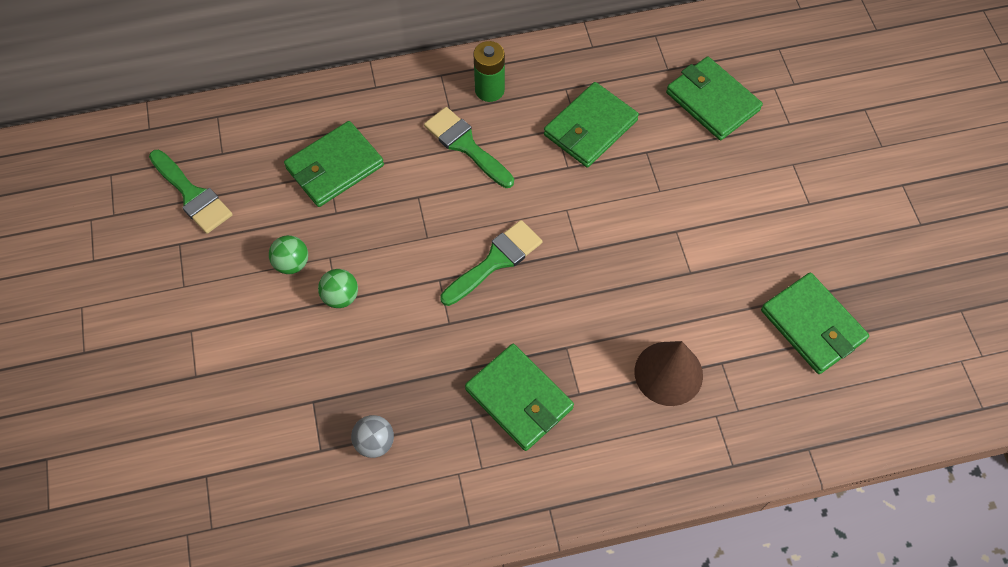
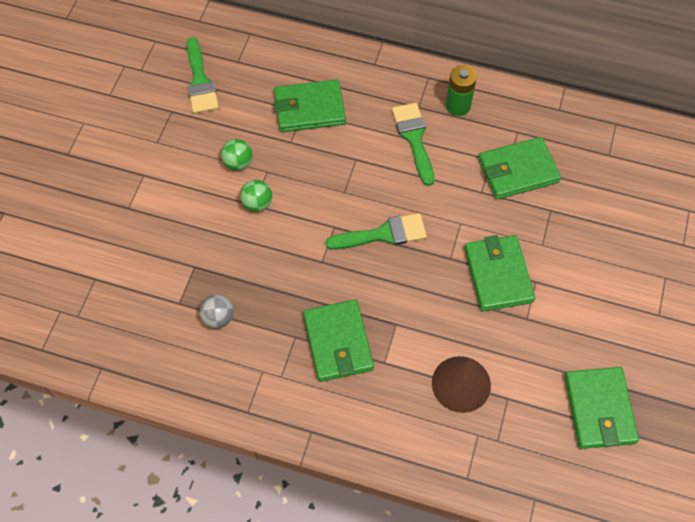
camera: 30 degrees right, 0 degrees up
(712, 101) = (630, 197): green wallet -> green wallet (498, 275)

